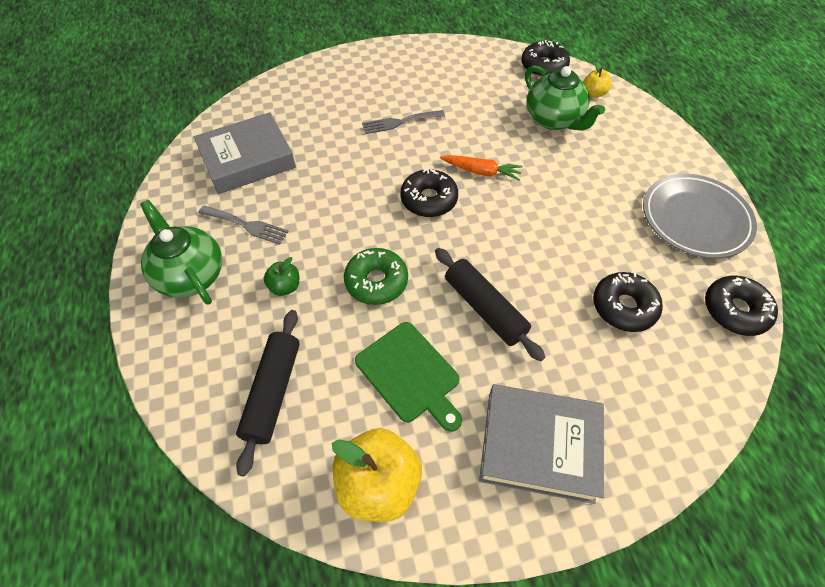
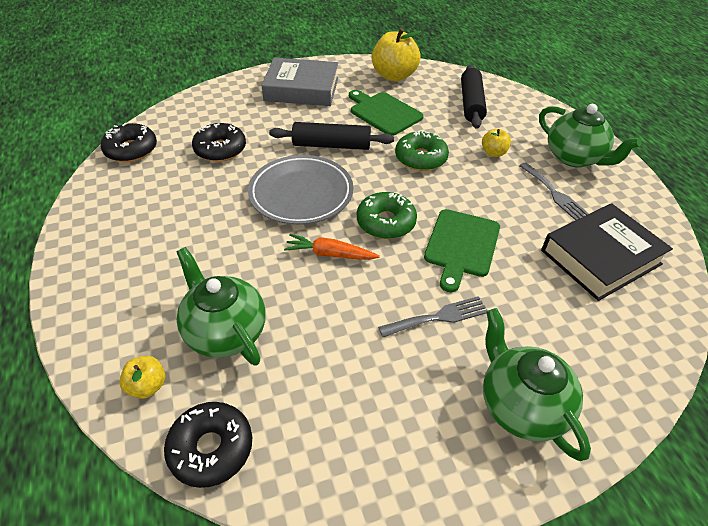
camera: 175 degrees right, 10 degrees down
(247, 159) = (600, 257): grey book -> black book
(247, 225) = (554, 193): grey fork -> grey fork turned 135 degrees counterclockwise
(285, 287) = (493, 153): green apple -> yellow apple
(361, 76) = (521, 406): none -> green teapot
(364, 174) = (461, 246): none -> green cutting board
(429, 199) = (386, 222): black donut -> green donut
(484, 308) = (331, 145): black rolling pin -> black rolling pin turned 45 degrees counterclockwise
(695, 219) = (115, 214): grey plate -> grey plate (301, 194)

